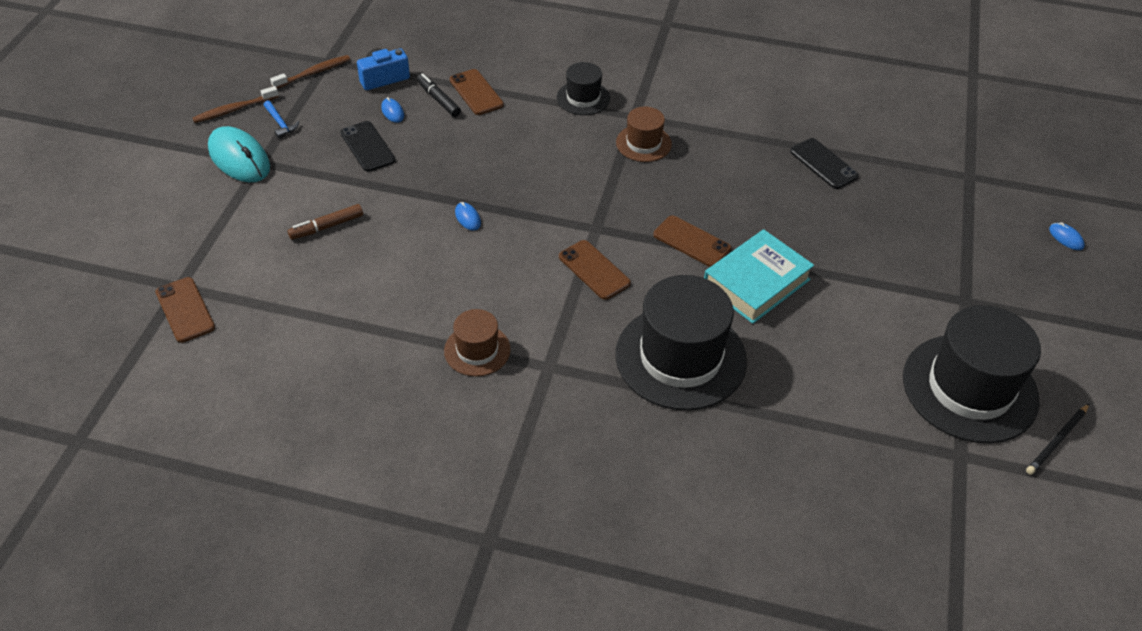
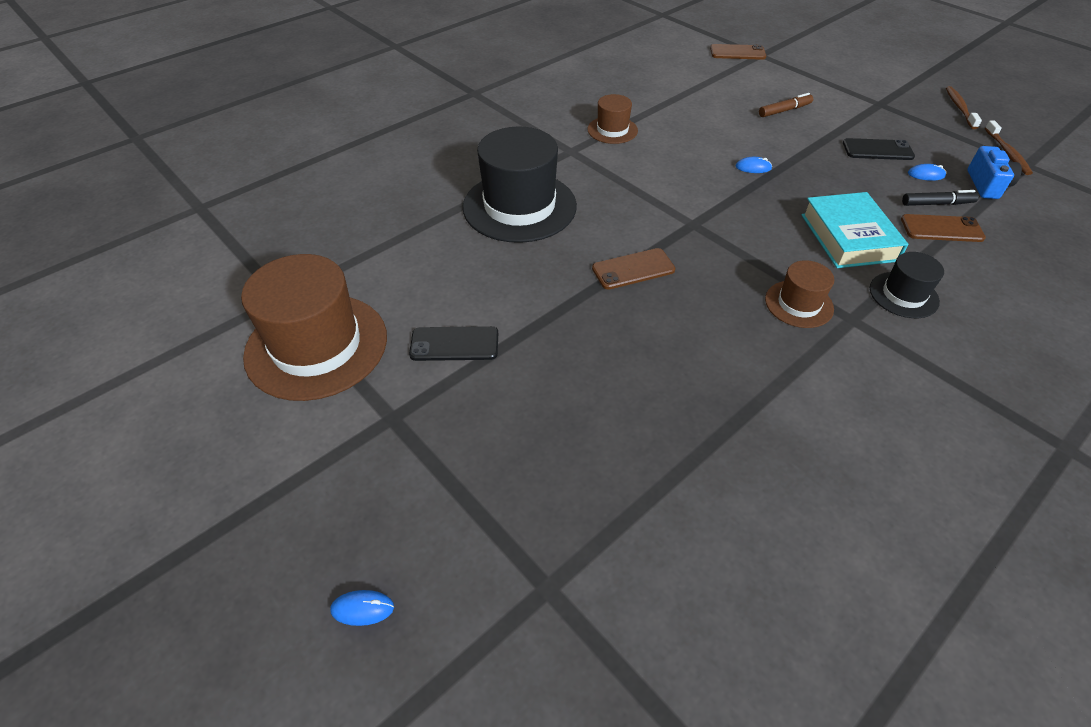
camera: 125 degrees right, 0 degrees up
(239, 158) = (890, 97): turquoise mouse -> none
(280, 123) = (931, 122): blue hammer -> none
(326, 227) = (784, 110): brown marker -> brown marker turned 60 degrees clockwise
(594, 270) = (644, 203): brown phone -> none
(756, 282) = (552, 283): turquoise book -> turquoise book (848, 237)
(823, 164) = (675, 435): black phone -> black phone (454, 344)
(969, 388) = (316, 346): black hat -> brown hat
(1057, 441) = (214, 364): black pencil -> none

